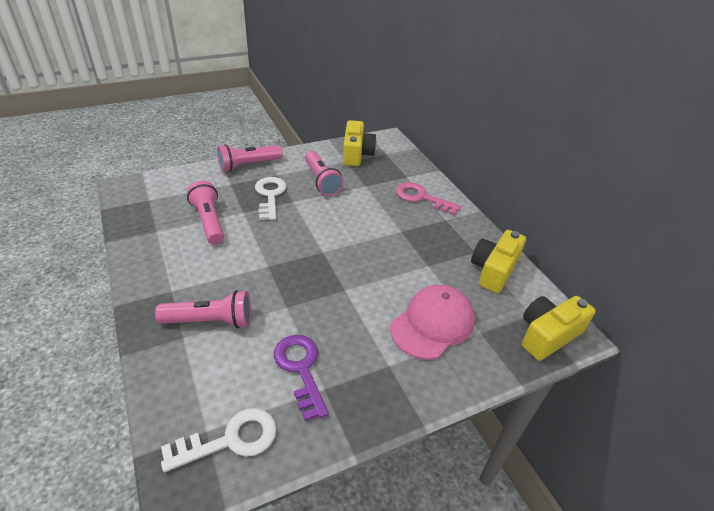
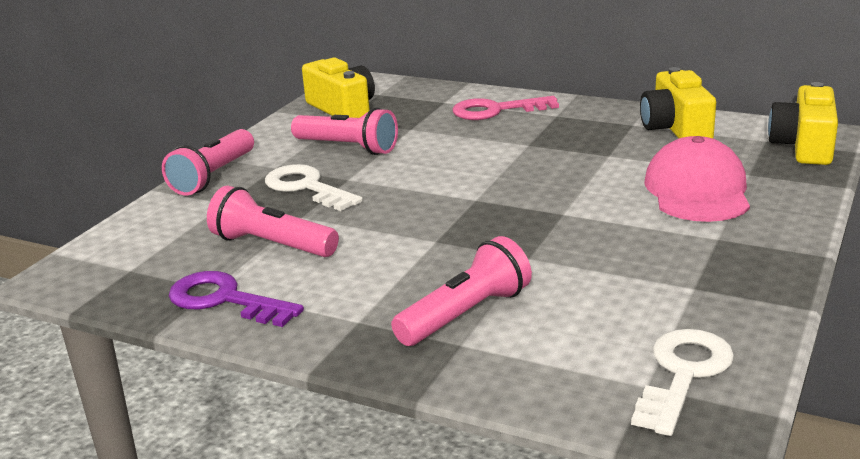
camera: 35 degrees left, 15 degrees down
(300, 369) = (642, 289): purple key -> purple key (225, 300)

